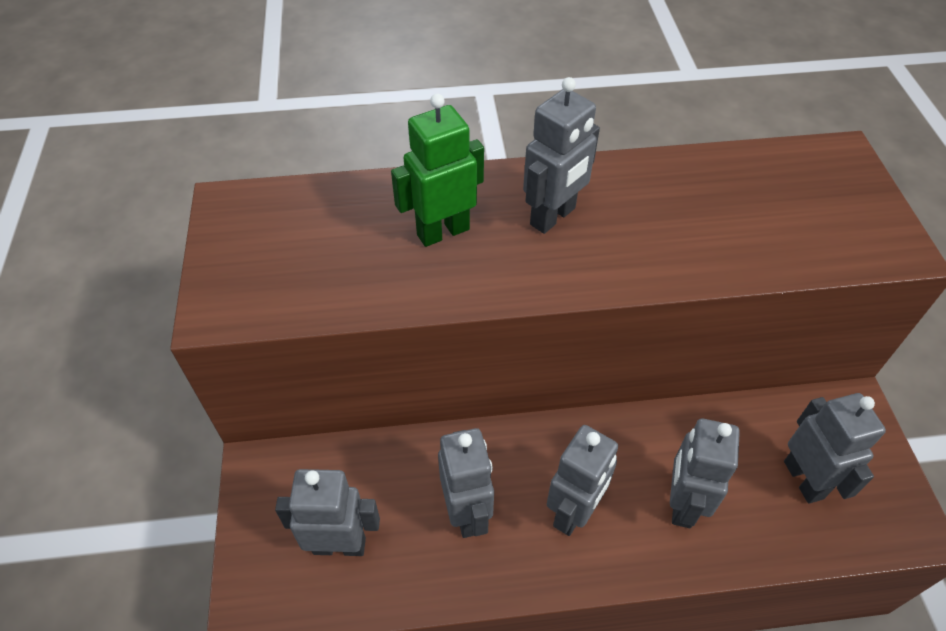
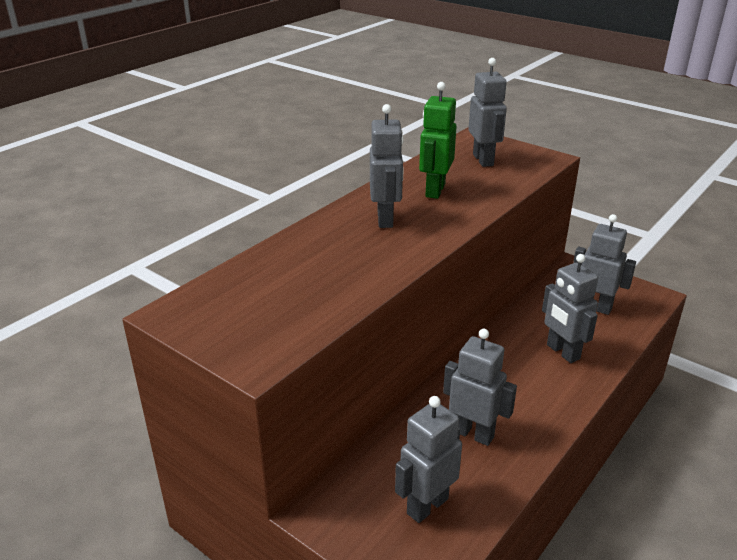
camera: 45 degrees left, 20 degrees down
(443, 232) = (337, 254): green robot -> green robot (434, 190)
(573, 512) = (523, 392): grey robot -> grey robot (483, 160)

